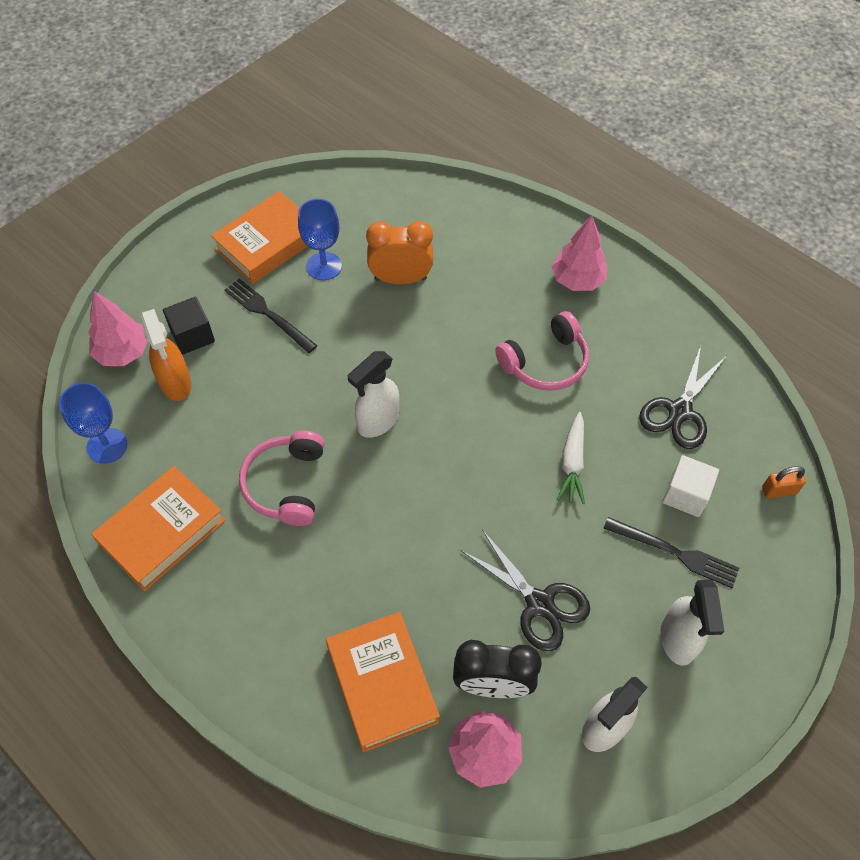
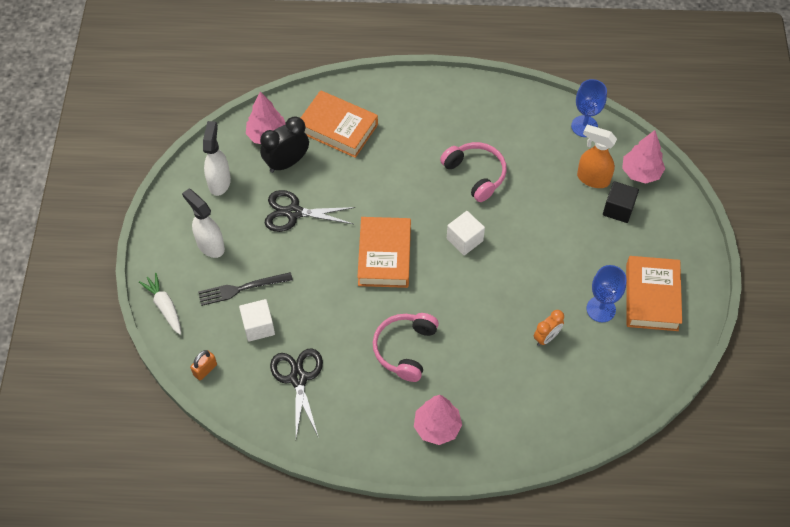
camera: 140 degrees right, 0 degrees up
(162, 532) = (508, 112): orange book -> orange book (384, 256)
(268, 314) = (594, 253): black fork -> none
(377, 422) = (464, 240): white spray bottle -> white cube
(400, 279) = (546, 337): orange clock -> orange clock, size x0.62
(572, 463) = (336, 297): white carrot -> white carrot (164, 306)

